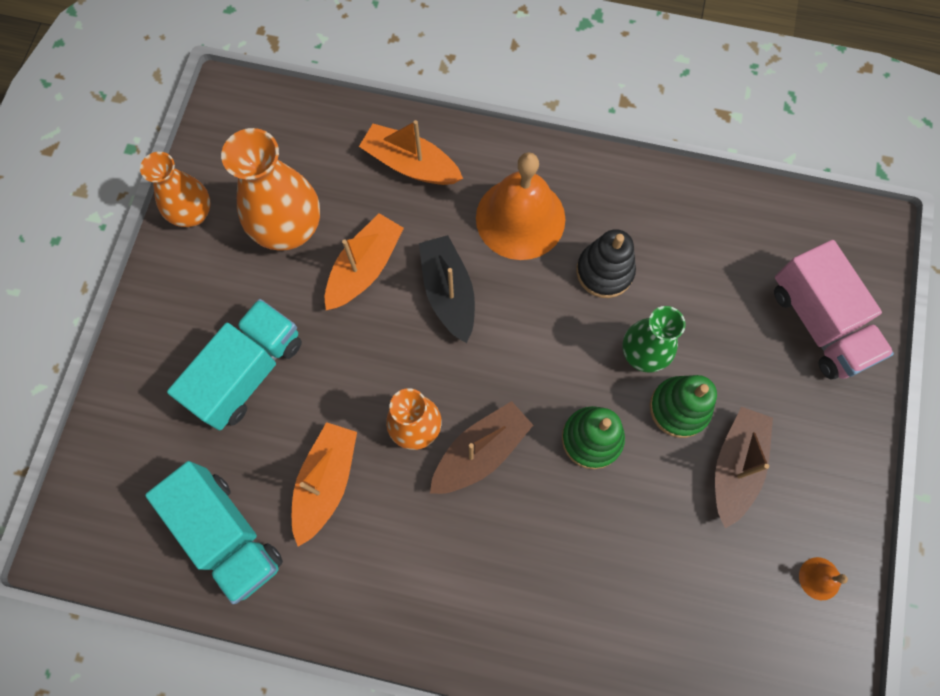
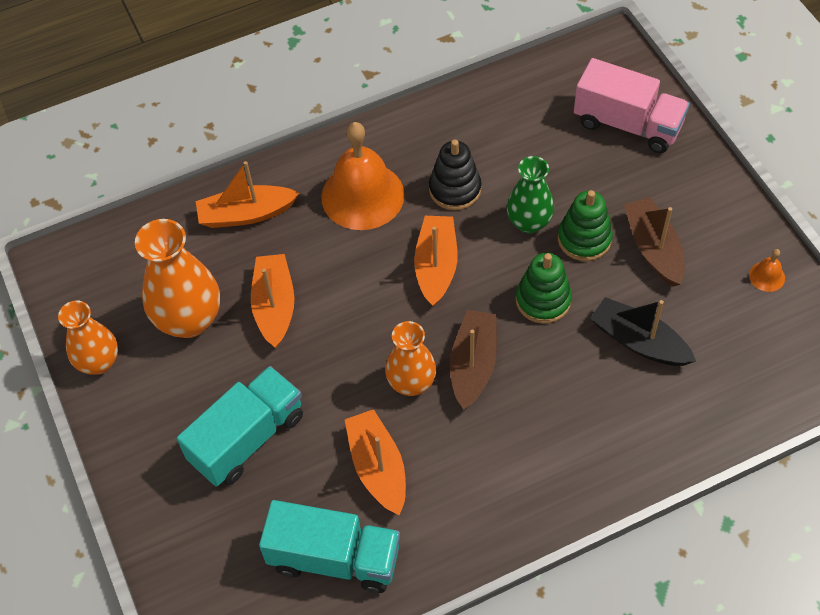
camera: 35 degrees left, 15 degrees down
(248, 372) = (247, 438): turquoise truck -> turquoise truck turned 45 degrees clockwise
(448, 292) = (354, 279): black boat -> black boat (638, 341)
(527, 333) = (436, 266): none -> orange boat

